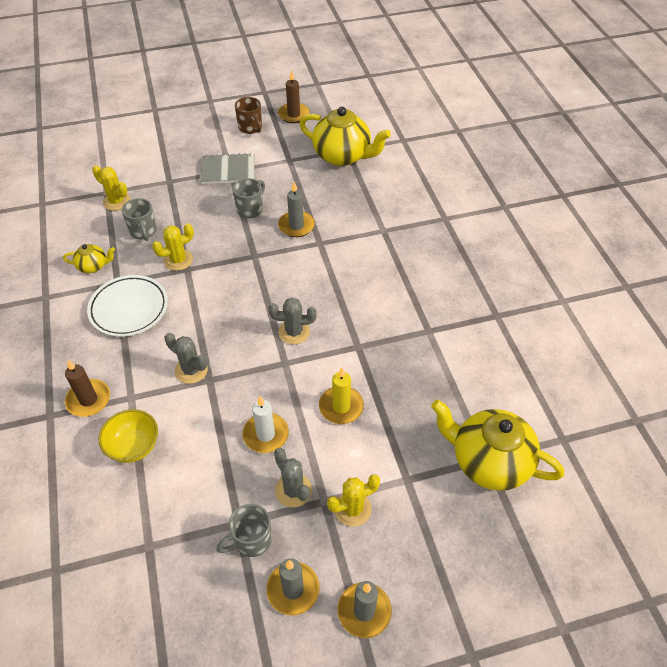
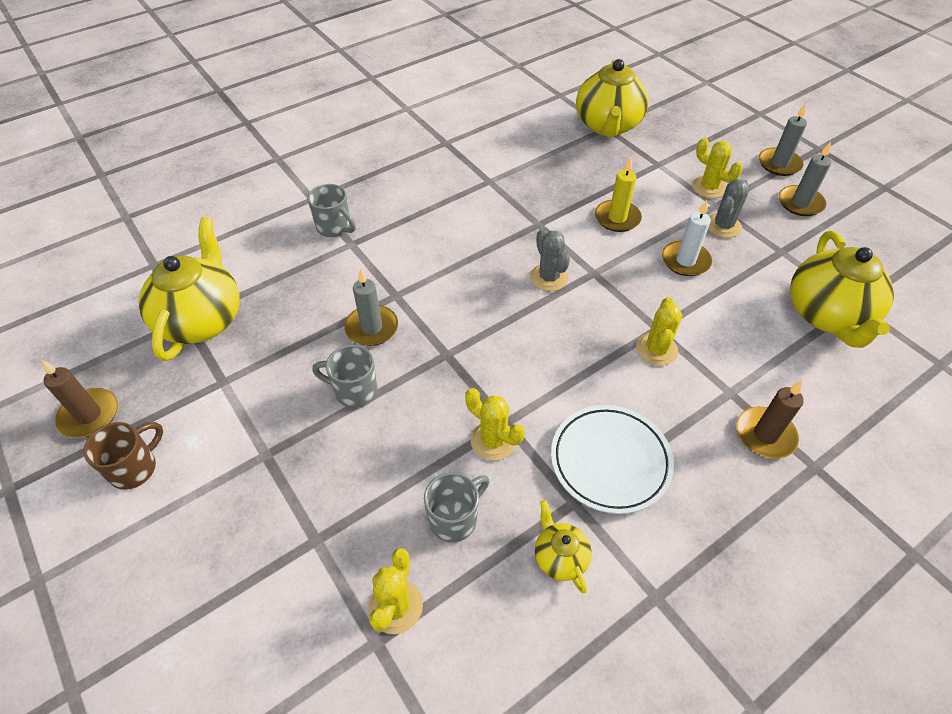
camera: 110 degrees left, 0 degrees up
(134, 446) = (781, 360): yellow bowl -> none
(151, 511) = (827, 316): none -> yellow teapot
(191, 370) = (656, 349): grey cactus -> yellow cactus
(228, 170) = (266, 457): grey notebook -> none
(251, 540) = (787, 238): grey mug -> grey mug (335, 227)

